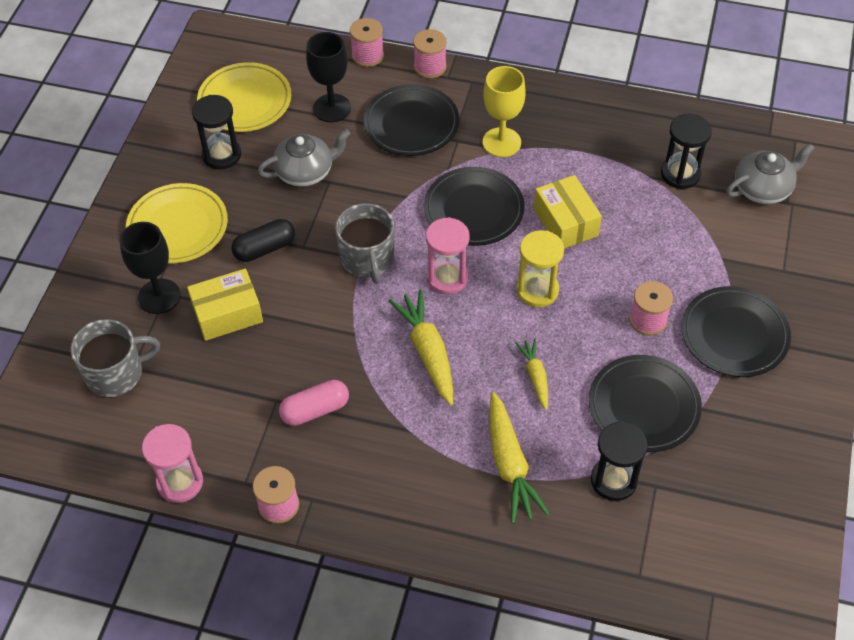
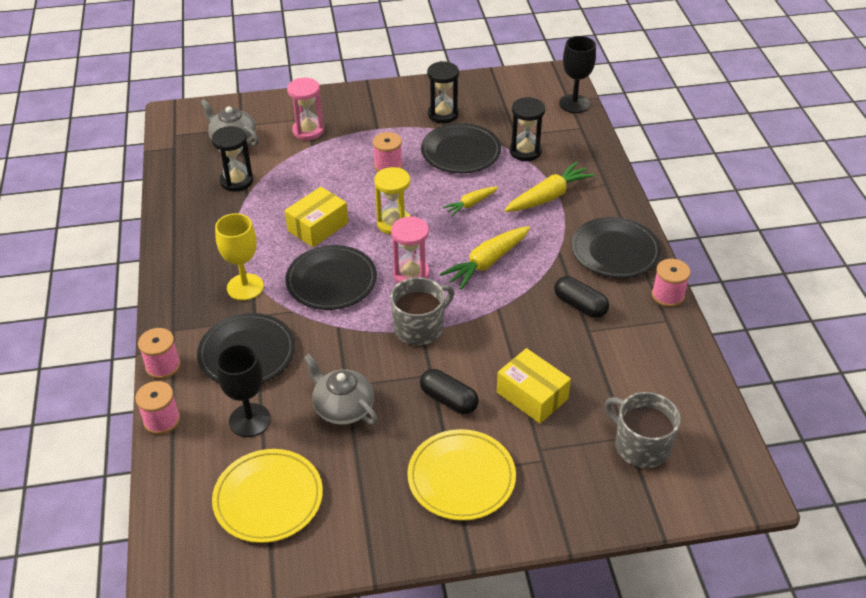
camera: 115 degrees left, 10 degrees down
(159, 296) = (546, 453): black goblet -> black goblet (574, 104)
(180, 482) = (696, 357): pink hourglass -> pink hourglass (308, 131)
(222, 155) = (353, 484): black hourglass -> black hourglass (443, 114)
(315, 410) = (580, 305): pink capsule -> black capsule
(734, 335) = (377, 127): black plate -> black plate (615, 251)

